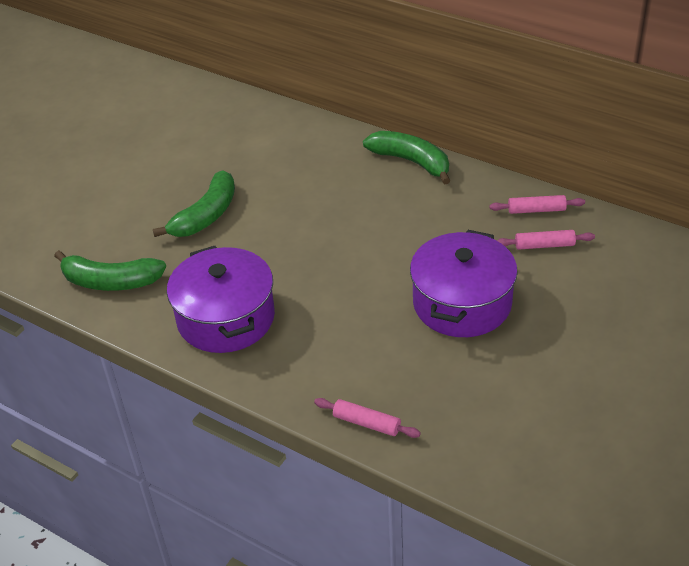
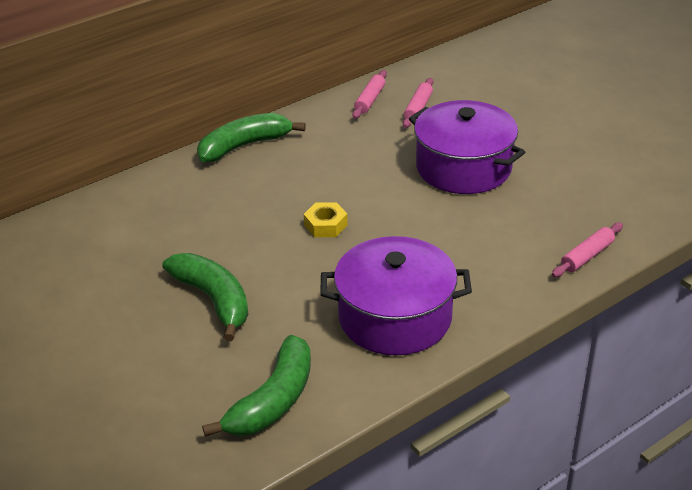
camera: 70 degrees left, 5 degrees down
(326, 243) = (326, 225): none -> yellow nut

